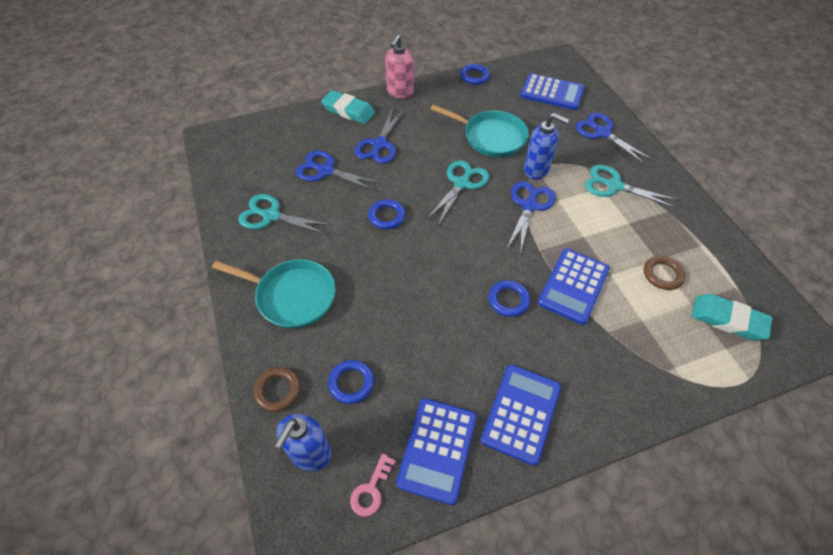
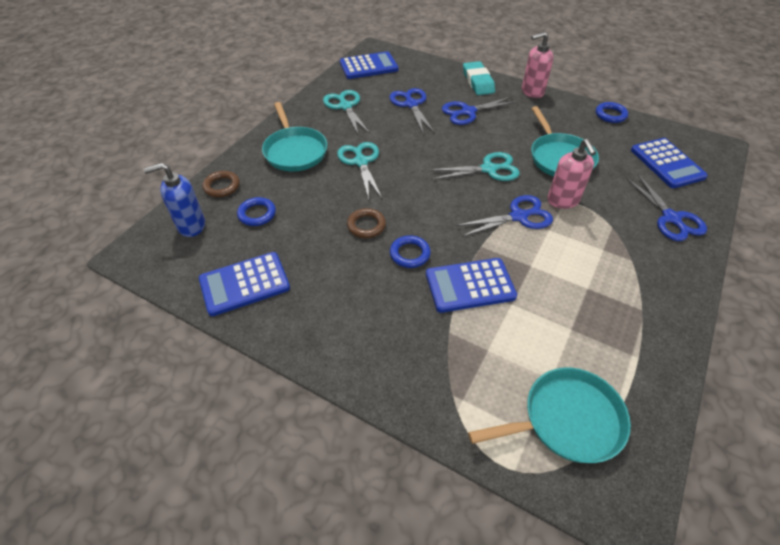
camera: 50 degrees right, 5 degrees down
(371, 489) = (188, 267): pink key -> none
(387, 216) = (408, 152): blue ring -> none
(521, 413) = (315, 314): blue calculator -> blue calculator (368, 66)
(536, 170) = (563, 200): blue soap dispenser -> pink soap dispenser
(602, 133) = (671, 218): blue scissors -> blue scissors turned 150 degrees clockwise
(614, 186) = (618, 257): turquoise scissors -> turquoise scissors (361, 162)
(662, 274) = (558, 341): brown ring -> brown ring (366, 225)
(728, 320) = (567, 420): turquoise eraser -> turquoise pan

